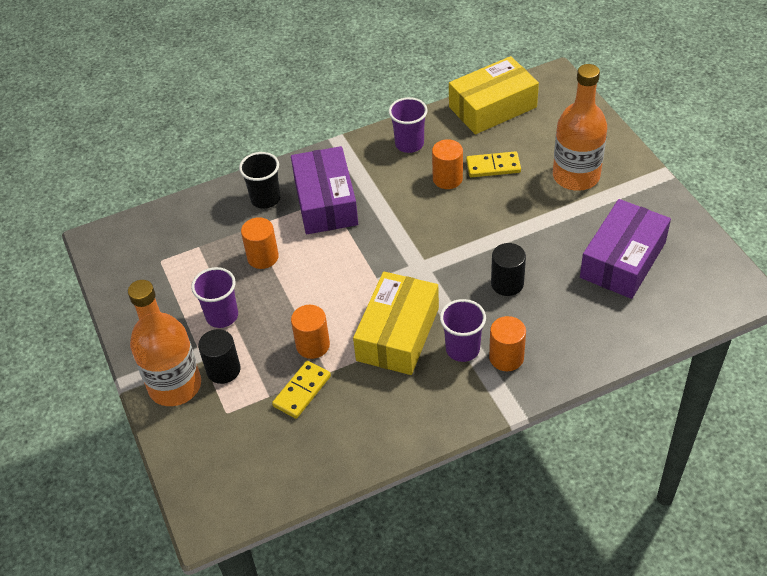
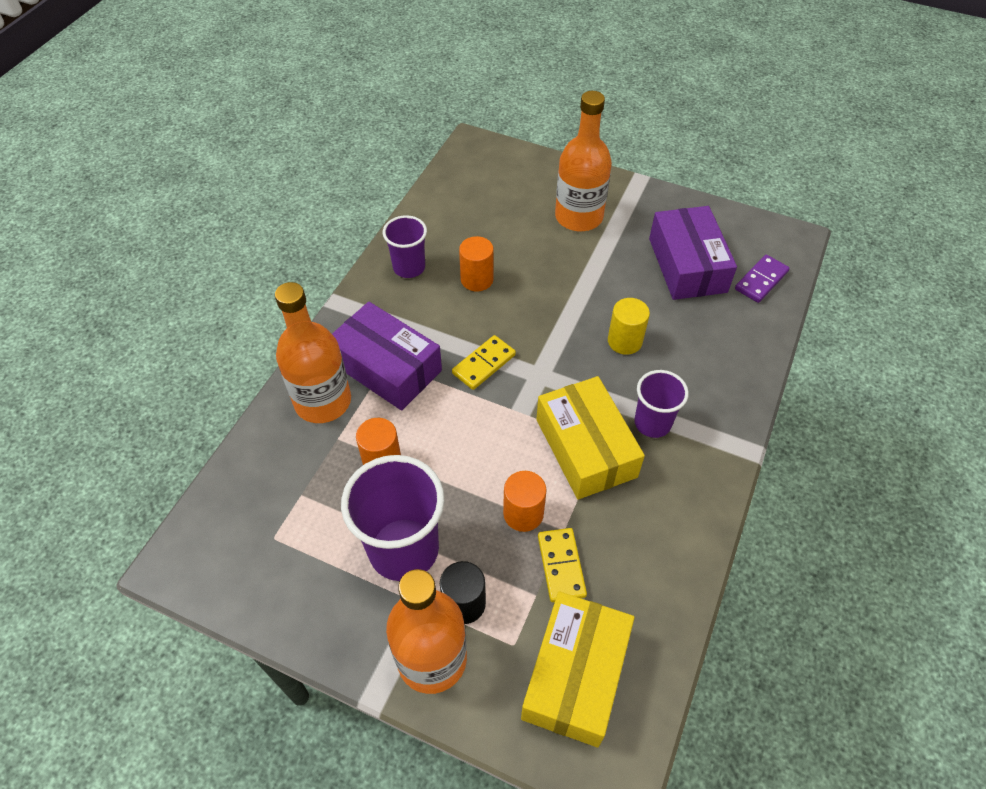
camera: 45 degrees left, 5 degrees up
(222, 316) = (403, 549): purple cup -> purple cup, size x1.71
(265, 199) = (323, 401): black cup -> orange bottle
(492, 107) = (448, 195): yellow box -> yellow box (575, 675)
(493, 166) = (504, 246): yellow domino -> yellow domino (483, 364)
(506, 357) = (693, 405): orange cylinder -> none
(507, 283) = (624, 341): black cylinder -> yellow cylinder
(672, 307) = (761, 280): none -> purple domino

